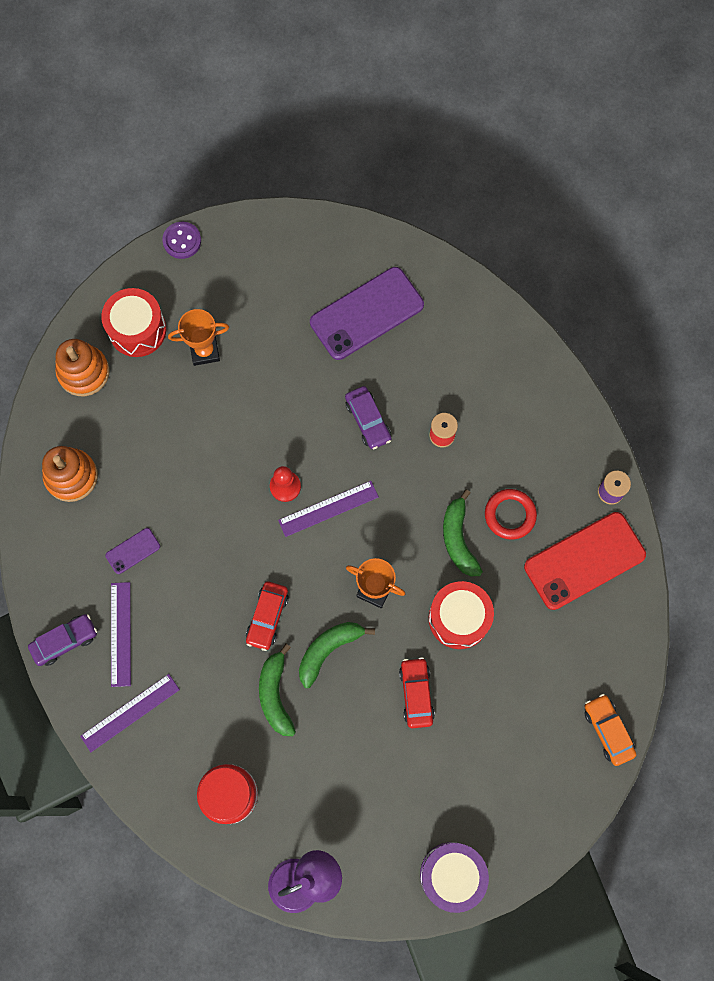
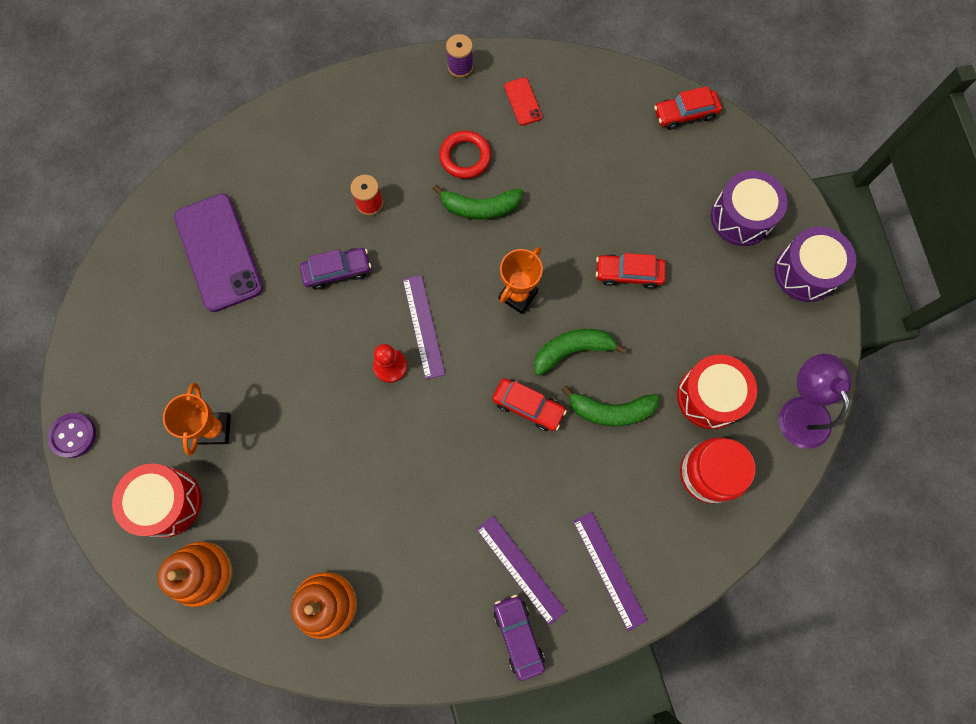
camera: 80 degrees left, 0 degrees up
(120, 634) = (520, 569): purple ruler -> purple ruler turned 45 degrees clockwise
(133, 551) = (429, 542): purple phone -> none
(328, 650) = (572, 350): green banana -> green banana turned 105 degrees clockwise
(459, 618) = (560, 221): red drum -> red drum (709, 397)
(500, 802) = (741, 217): none -> purple drum
(584, 561) = (523, 101): red phone -> red phone, size x0.45
(608, 730) = (685, 114): orange car -> red car

